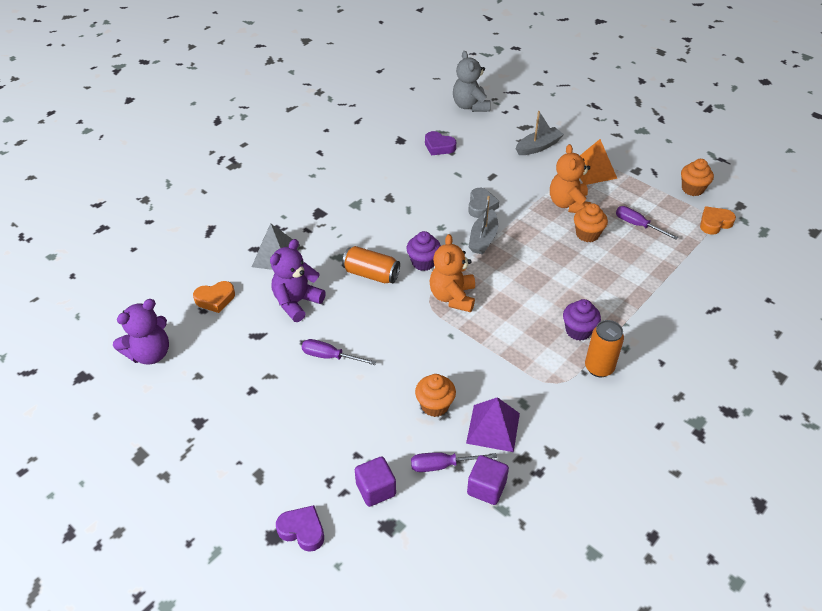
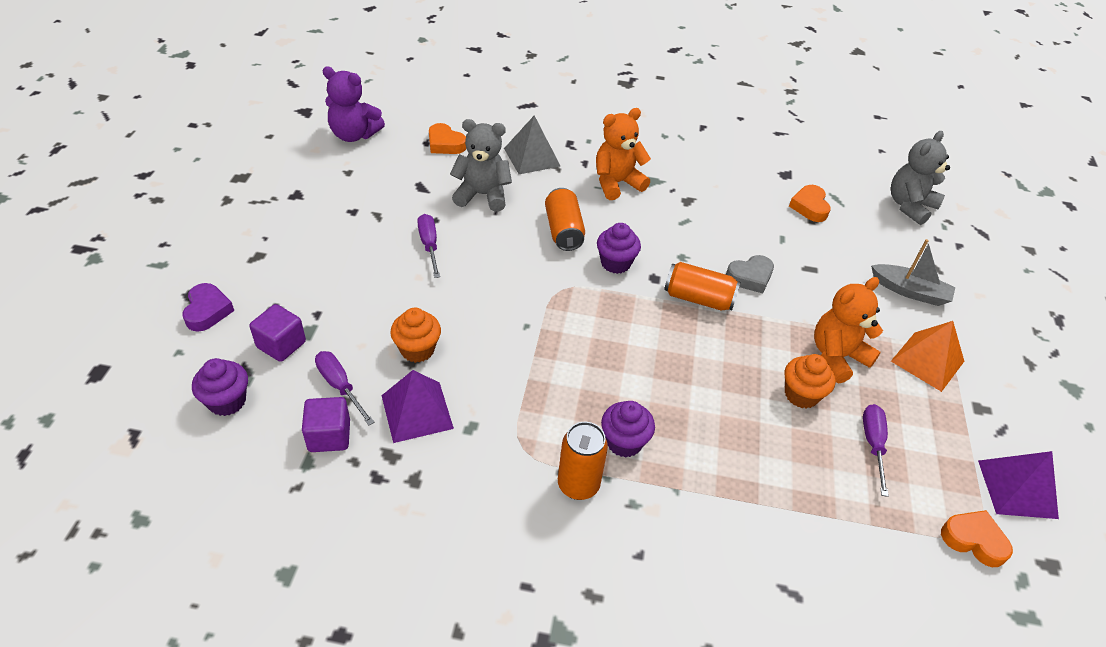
camera: 55 degrees right, 0 degrees up
(297, 302) = (482, 195): purple teddy bear -> grey teddy bear
(414, 544) = (227, 401): none -> purple cupcake
(439, 147) = (809, 207): purple heart -> orange heart
(452, 297) = (584, 306): orange teddy bear -> orange teddy bear (617, 183)
(483, 238) = (698, 298): grey boat -> orange can
(692, 189) = (1017, 489): orange cupcake -> purple pyramid

